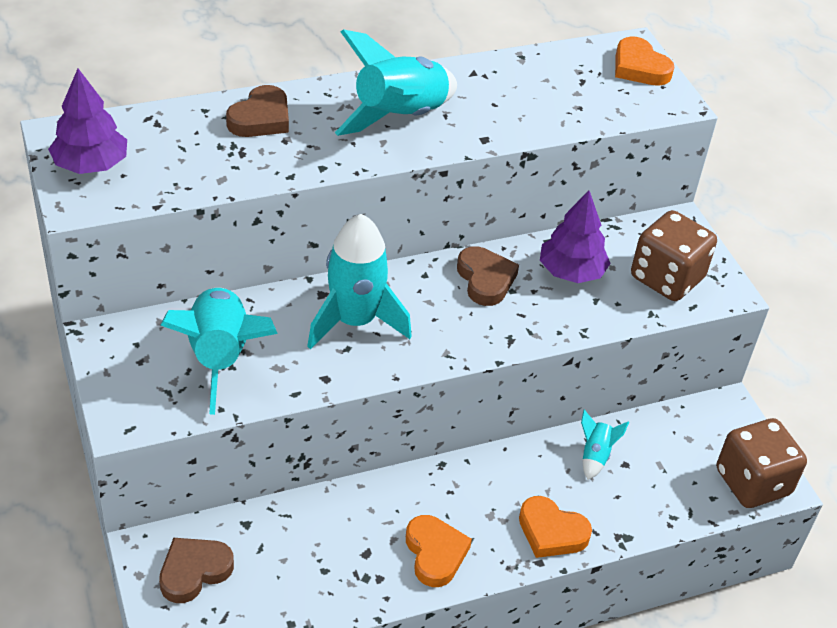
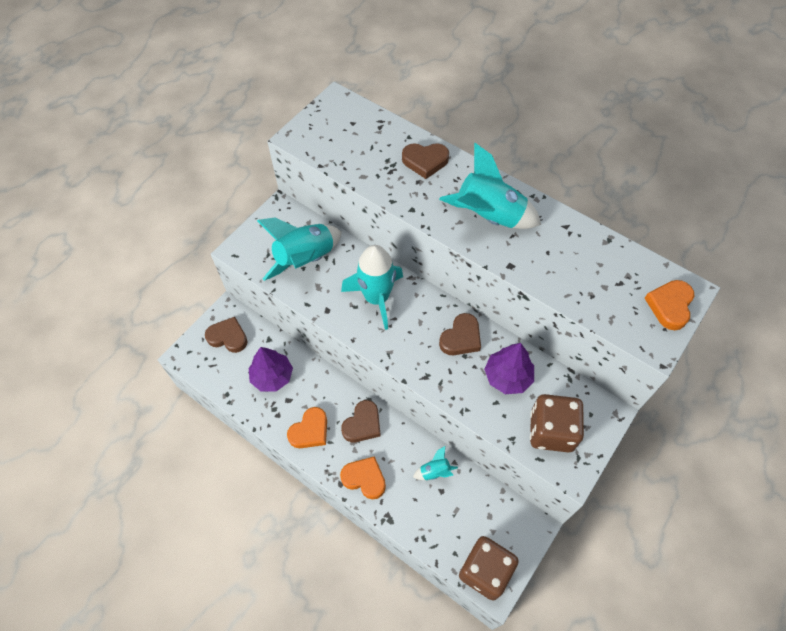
camera: 60 degrees right, 15 degrees up
(91, 165) = (326, 124): purple tree -> purple tree (272, 376)
(472, 490) = (362, 424): none -> brown heart
(551, 532) = (364, 478): orange heart -> orange heart turned 120 degrees clockwise

